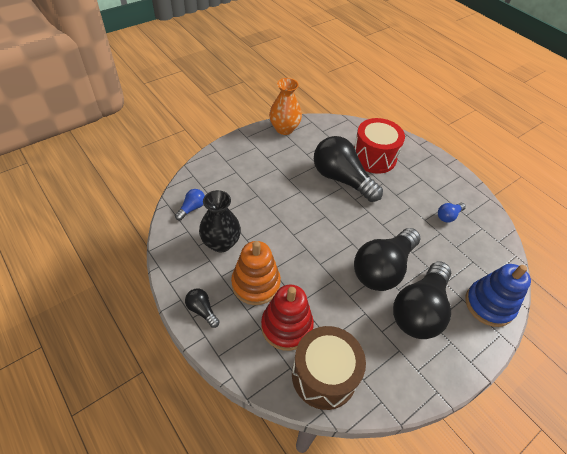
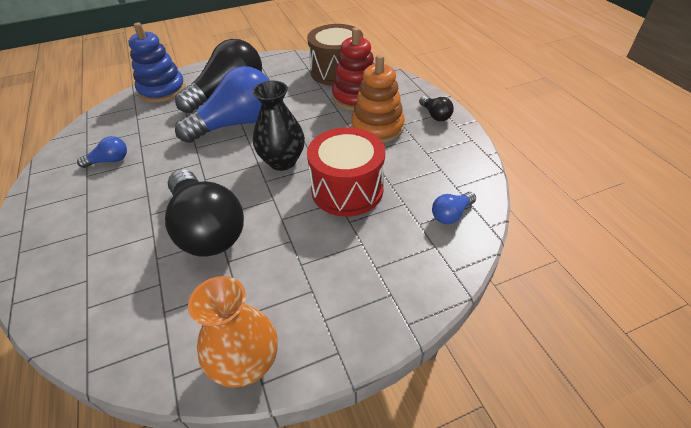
camera: 160 degrees left, 5 degrees down
(221, 243) = (411, 167): black vase -> black vase (282, 161)
(374, 157) = (121, 261): red drum -> red drum (347, 190)
(383, 268) = (236, 124): black light bulb -> blue light bulb

